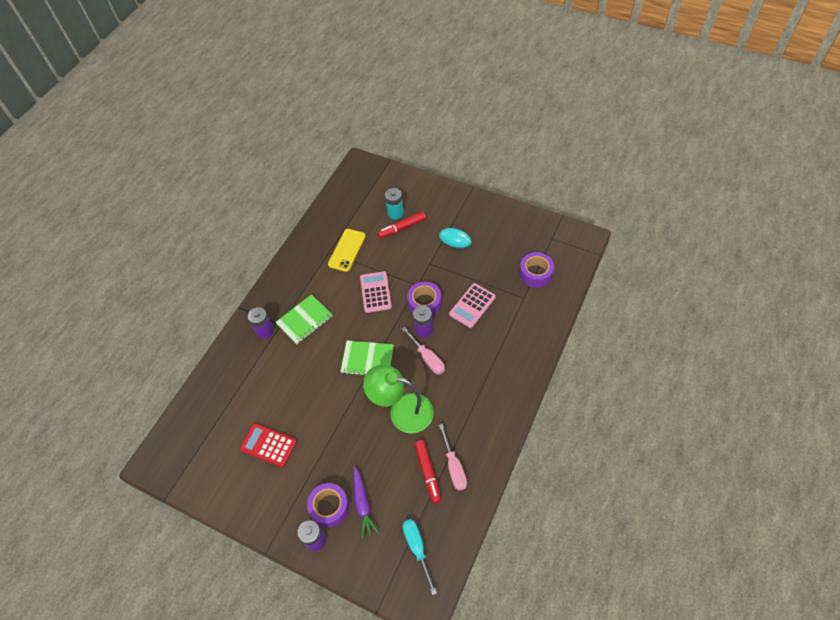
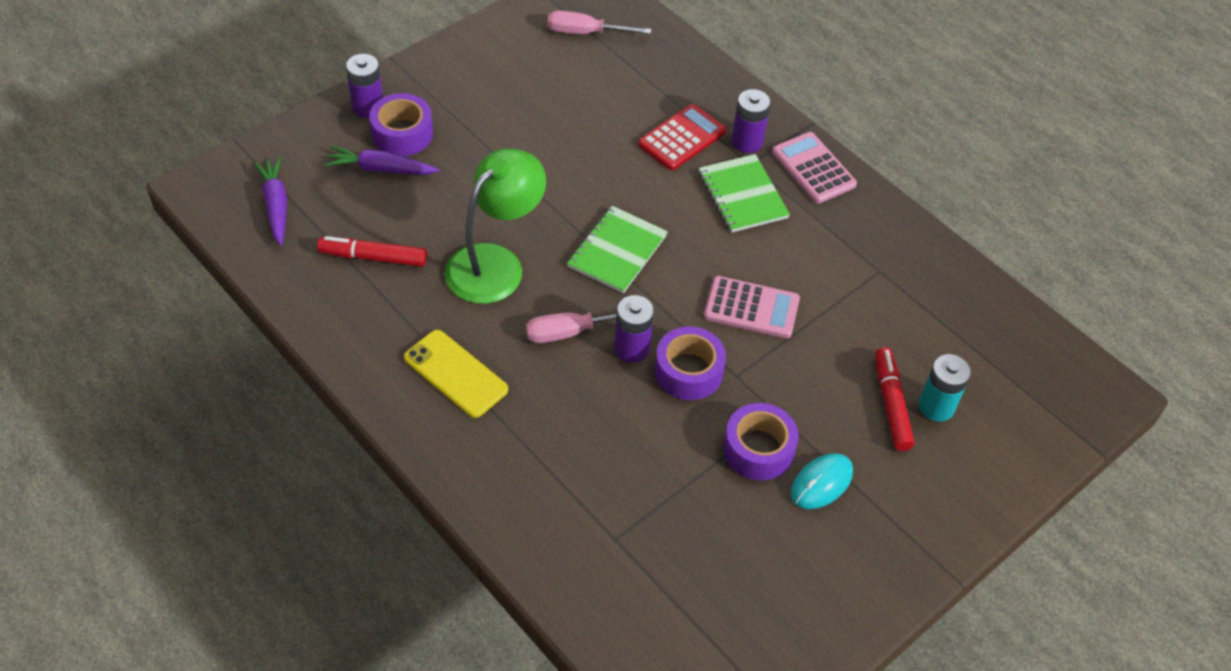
camera: 105 degrees right, 5 degrees down
(268, 445) = (540, 96): red calculator -> red calculator (682, 138)
(347, 250) = (872, 298): yellow phone -> yellow phone (456, 374)
(417, 548) = (276, 205): turquoise screwdriver -> purple carrot
(454, 466) = (360, 292): pink screwdriver -> pink screwdriver (585, 32)
(472, 306) = (643, 443): pink calculator -> pink calculator (813, 168)
(535, 274) = (661, 589): purple tape -> purple tape (758, 449)

